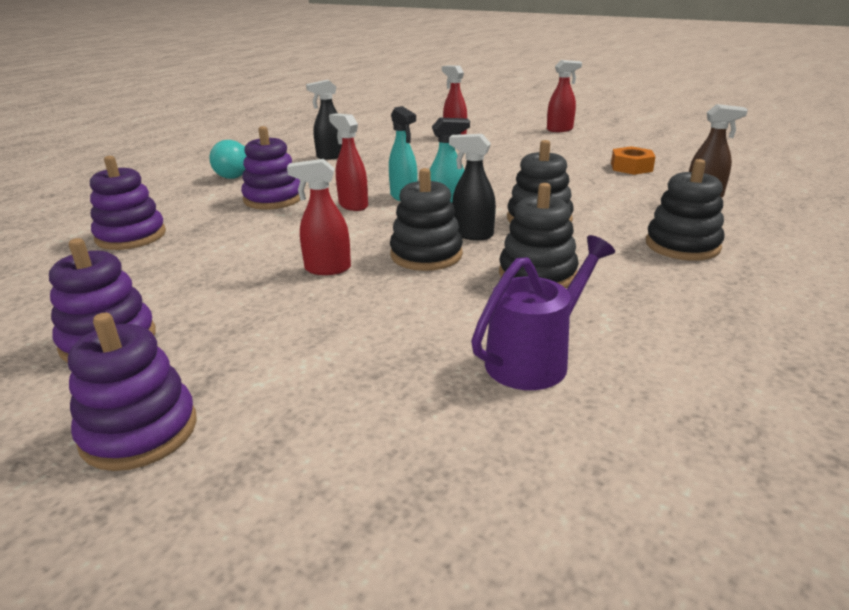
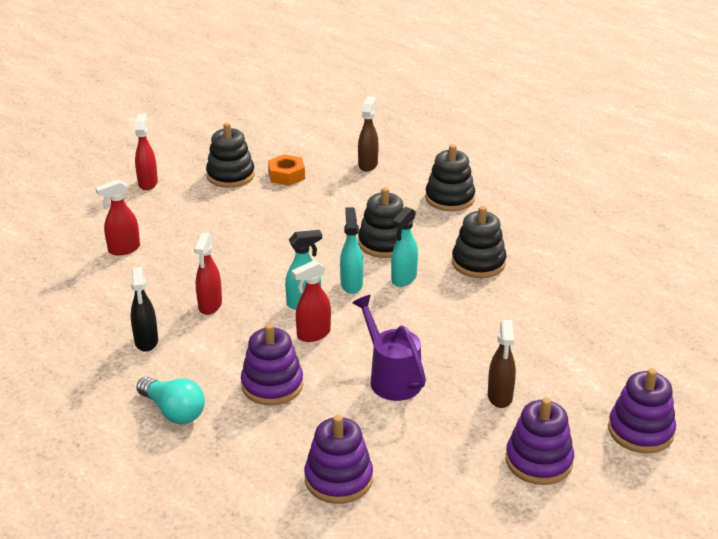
camera: 80 degrees left, 5 degrees up
(243, 307) = (500, 397): none -> brown spray bottle
(327, 269) = (446, 355): red spray bottle -> red spray bottle (210, 305)
(426, 255) = (434, 305): black stacking toy -> black stacking toy (230, 175)
(472, 235) = (403, 279): black spray bottle -> turquoise spray bottle
(535, 358) = (579, 283): purple watering can -> purple watering can (391, 377)

